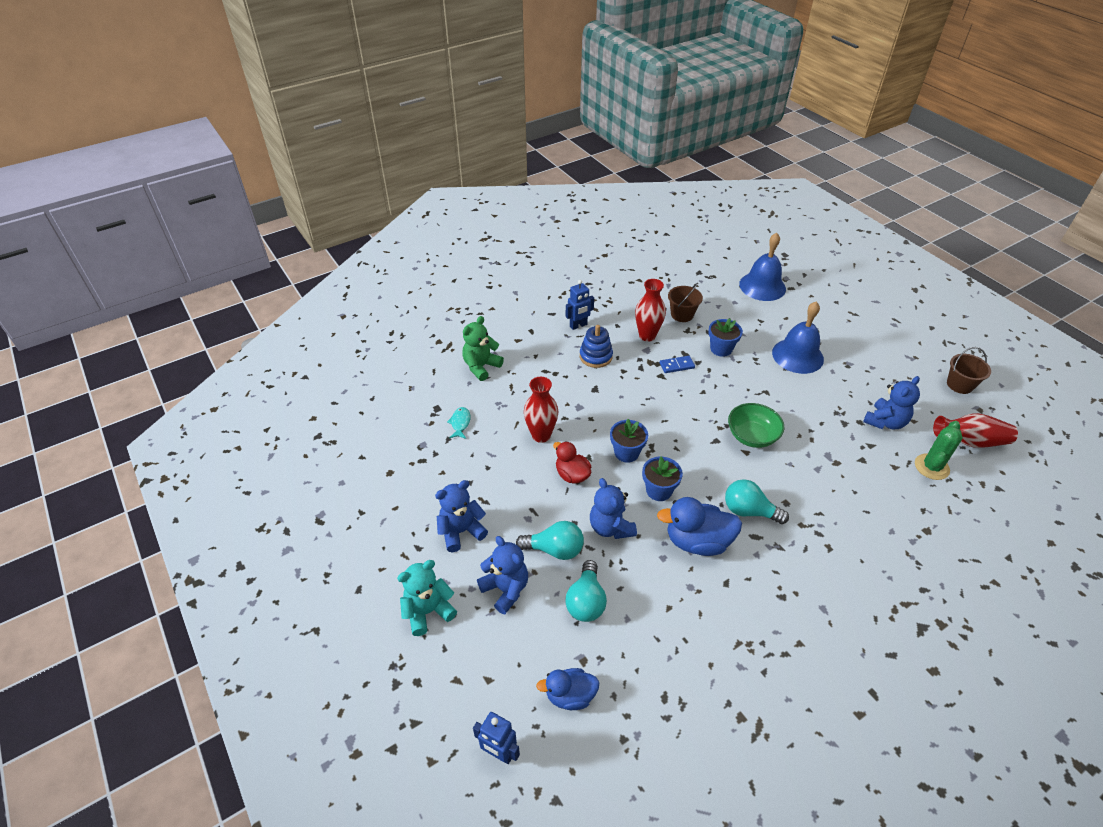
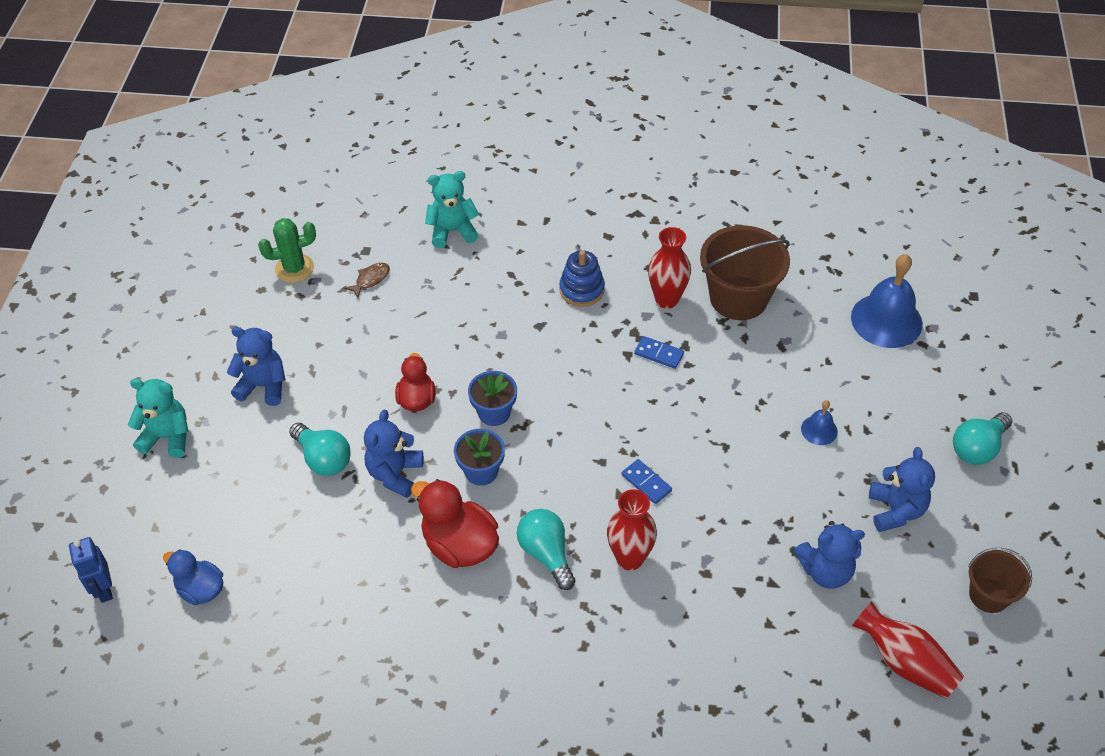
camera: 40 degrees right, 5 degrees up
(460, 423) = (370, 280): turquoise fish -> brown fish
(481, 367) = (452, 231): green teddy bear -> turquoise teddy bear
(505, 589) = (245, 464): blue teddy bear -> blue teddy bear (895, 510)
(541, 435) = (431, 340): red vase -> red vase (630, 558)
(578, 325) = (603, 243): blue robot -> none
(586, 601) = (299, 523): turquoise light bulb -> turquoise light bulb (977, 448)
(682, 314) = (738, 298): brown bucket -> brown bucket, size x1.76
(697, 541) = (459, 545): blue duck -> red duck
(721, 349) = (734, 366): blue flower pot -> none
(752, 436) = (646, 483): green bowl -> blue domino
(797, 356) = (819, 430): blue bell -> blue bell, size x0.48
(931, 467) = (813, 654): green cactus -> green cactus (294, 268)

